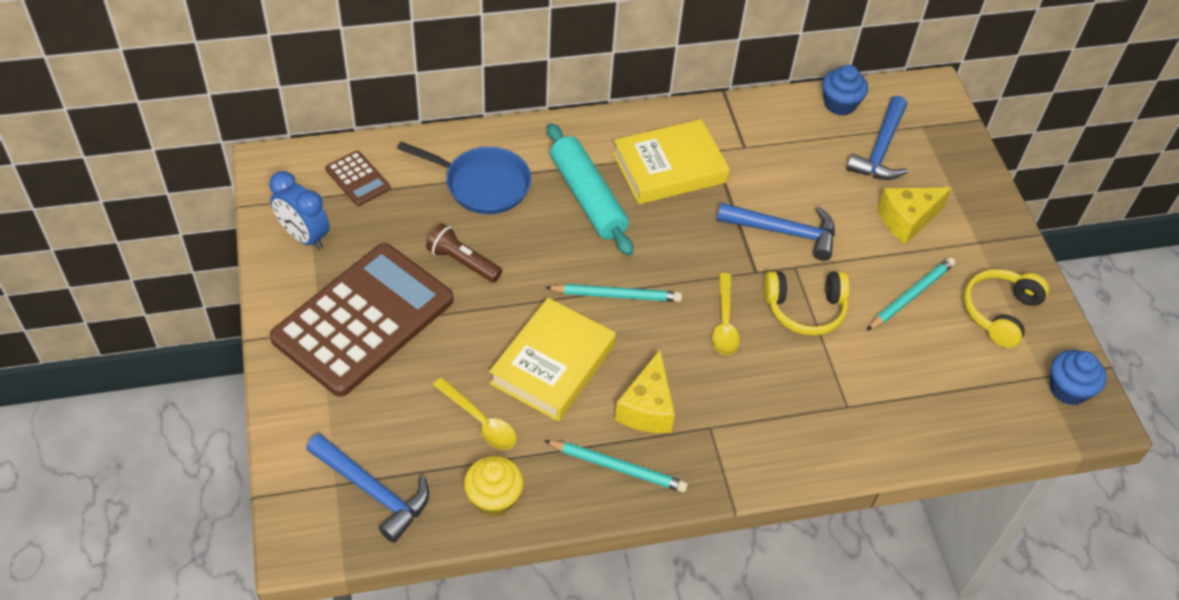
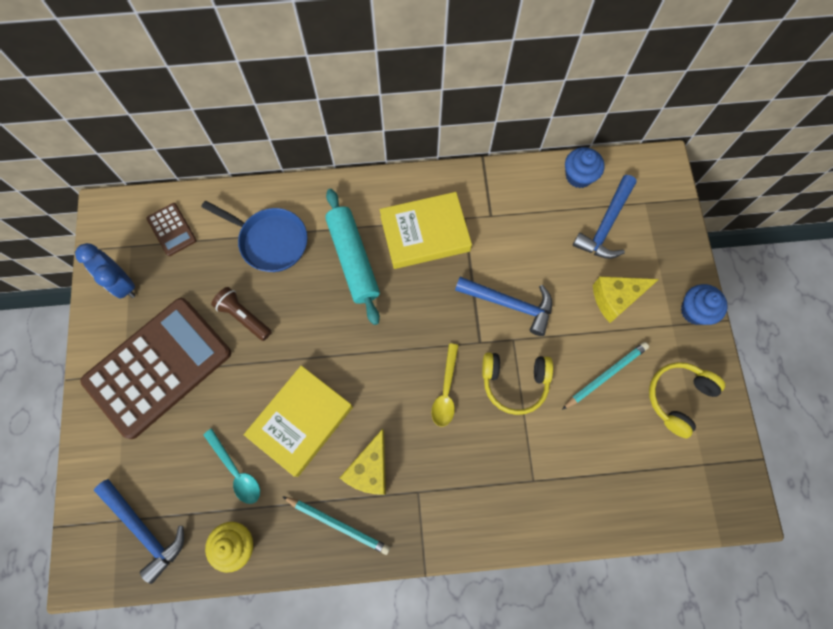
camera: 10 degrees right, 20 degrees up
(480, 421) = (236, 471): yellow spoon -> turquoise spoon
(616, 295) = (362, 358): turquoise pencil -> none
(1068, 389) = (722, 479): blue cupcake -> blue cupcake (695, 311)

